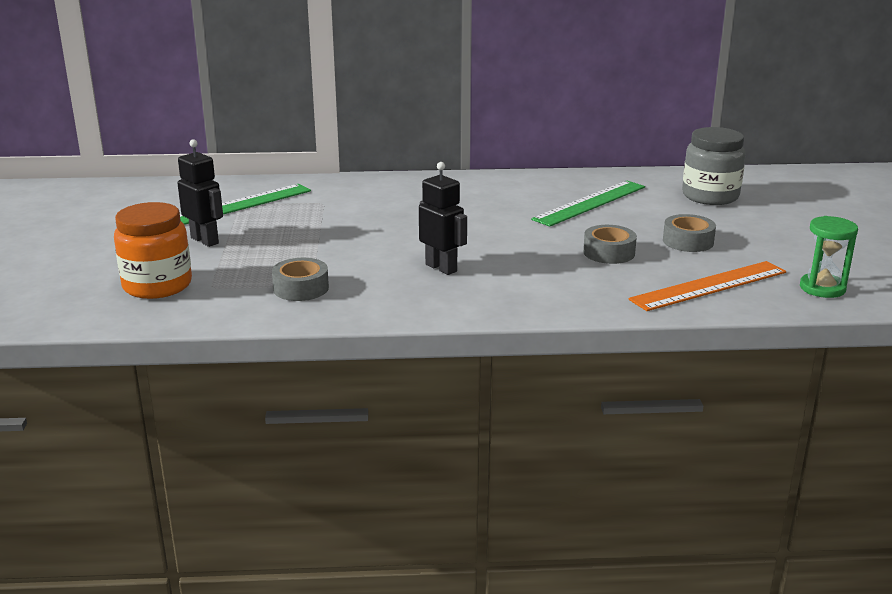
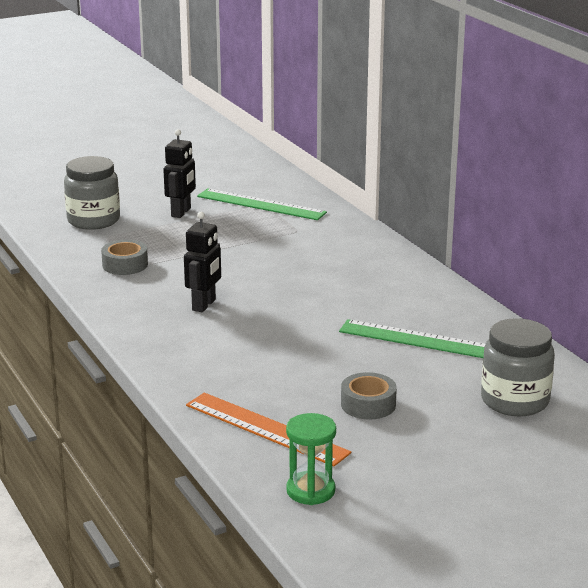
camera: 65 degrees right, 0 degrees up
(157, 285) = (93, 220): orange jar -> grey jar
(609, 252) = (302, 369): grey tape -> none

